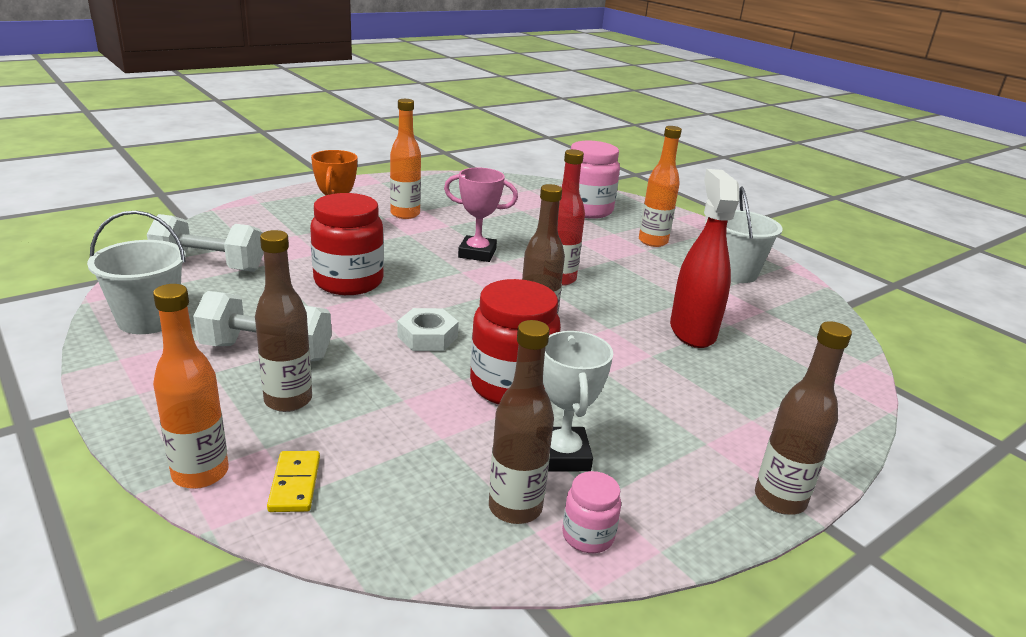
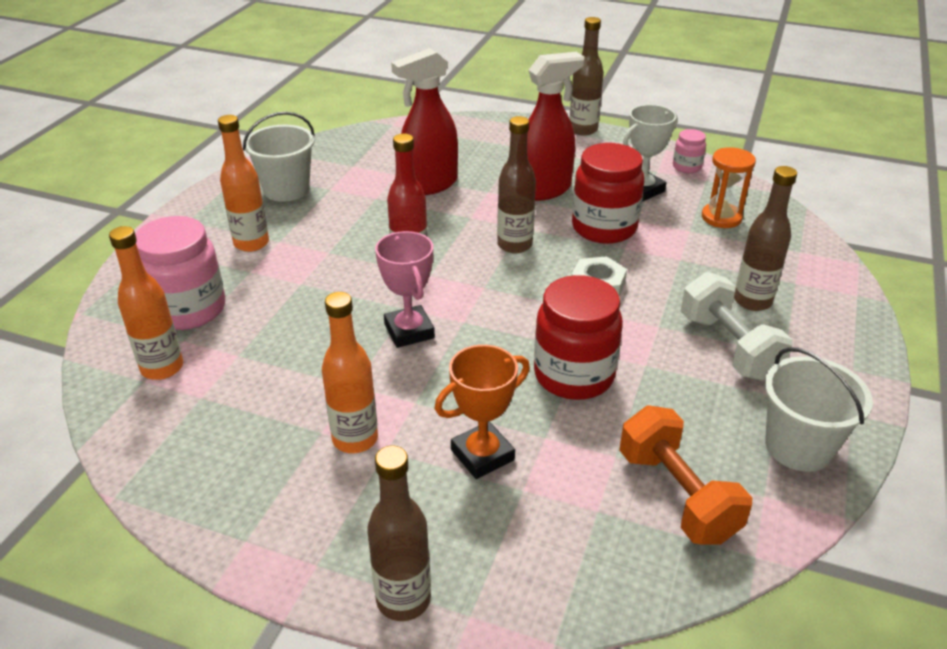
camera: 120 degrees left, 10 degrees up
(200, 473) = (845, 290): orange bottle -> orange bottle (162, 368)
(209, 266) = (677, 495): white dumbbell -> orange dumbbell
(294, 484) = (797, 256): yellow domino -> none
(436, 479) = (721, 217): none -> orange hourglass
(515, 508) = (701, 189): brown bottle -> brown bottle (403, 599)
(625, 387) = (544, 190): none -> red spray bottle

